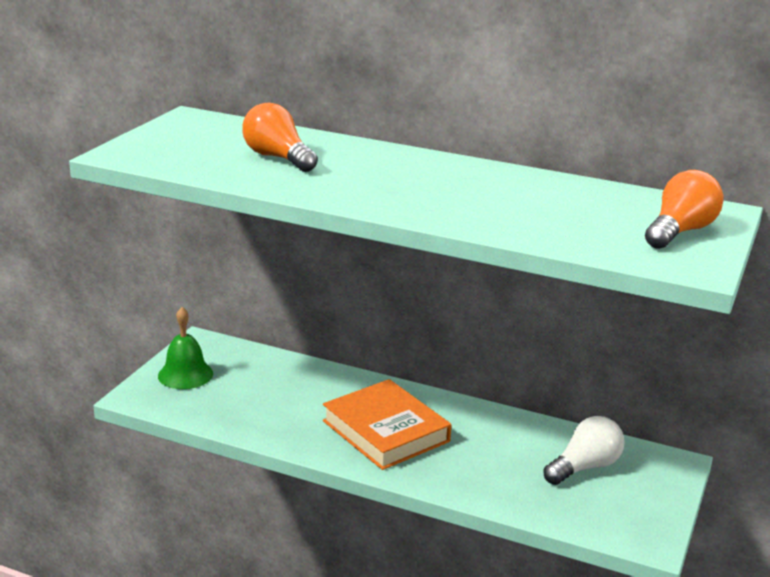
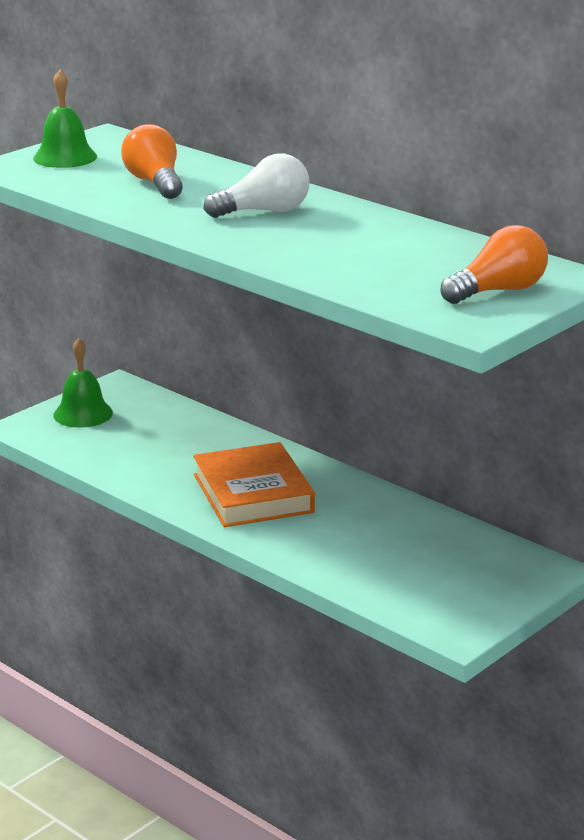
camera: 20 degrees right, 0 degrees up
(171, 140) = (65, 157): none -> green bell
(584, 467) = (443, 557): white light bulb -> white light bulb (264, 211)

